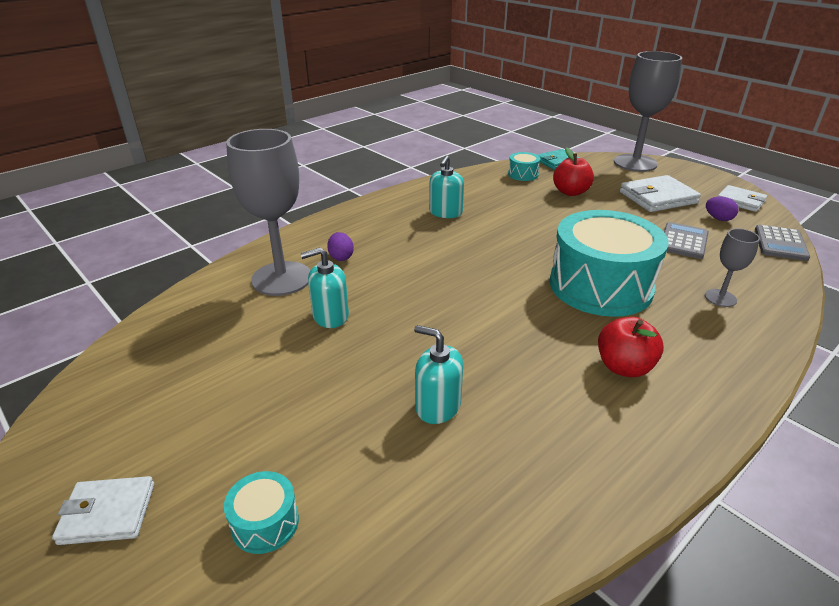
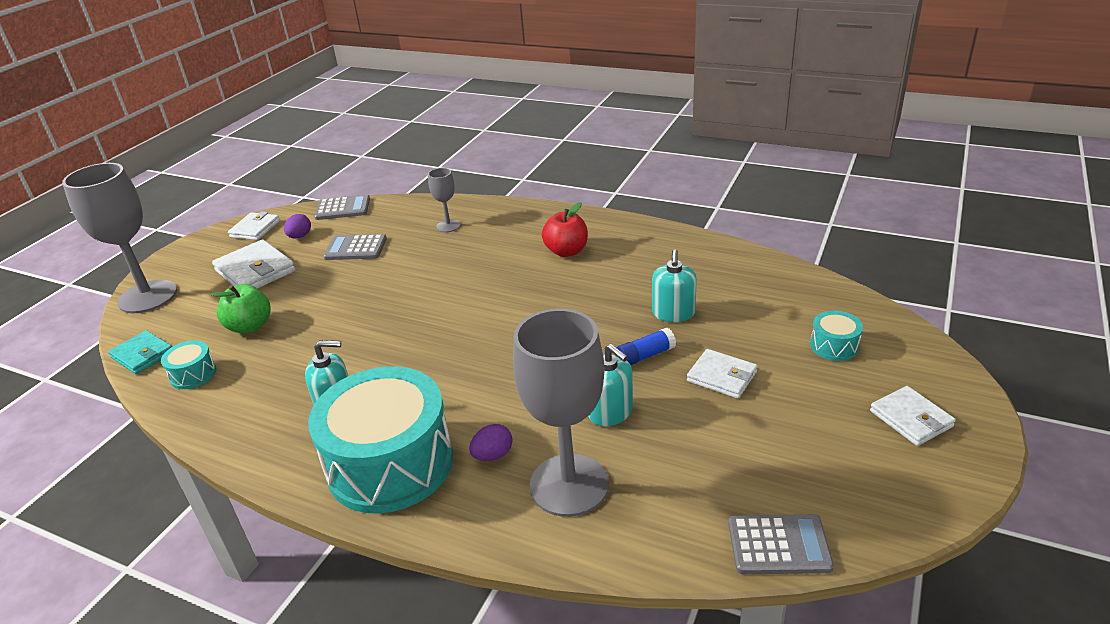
camera: 110 degrees left, 0 degrees up
(126, 346) = (779, 545): none -> grey calculator
(308, 397) = (722, 377): none -> white wallet
(383, 359) = (645, 356): none -> blue glue stick
(570, 192) = (250, 326): red apple -> green apple
(600, 286) = (459, 276): turquoise drum -> turquoise drum (390, 463)

